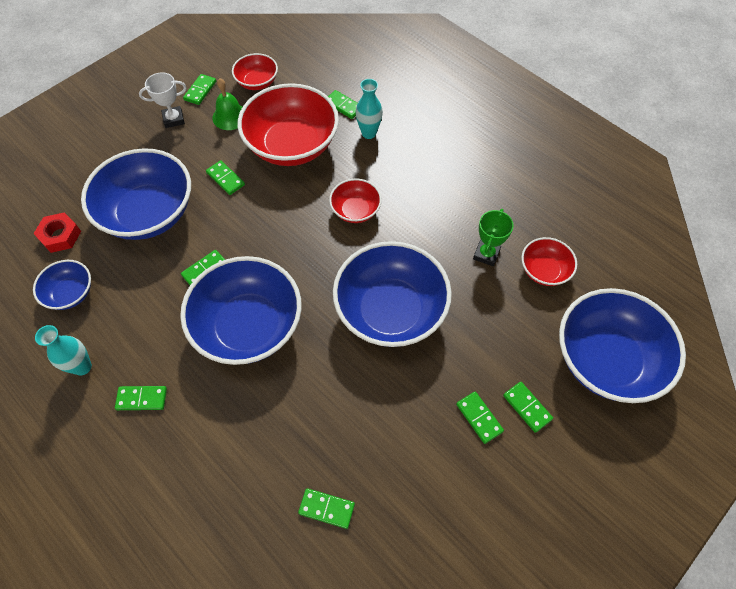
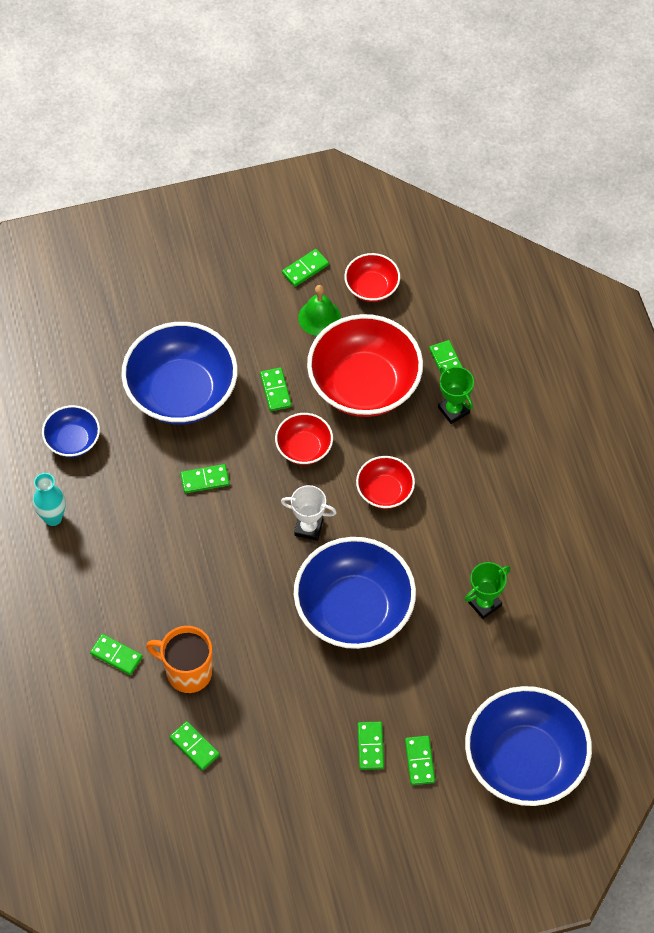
camera: 30 degrees right, 0 degrees up
(60, 236) = (88, 374): red nut -> none
(142, 399) = (90, 573): green domino -> green domino (116, 655)
(173, 119) = (259, 292): white trophy -> white trophy (308, 528)
(248, 326) = (215, 556): blue bowl -> none
(280, 440) = (187, 672): none -> orange mug
(369, 133) = (453, 410): turquoise vase -> green trophy
(544, 270) = (530, 649): red bowl -> red bowl (304, 448)

